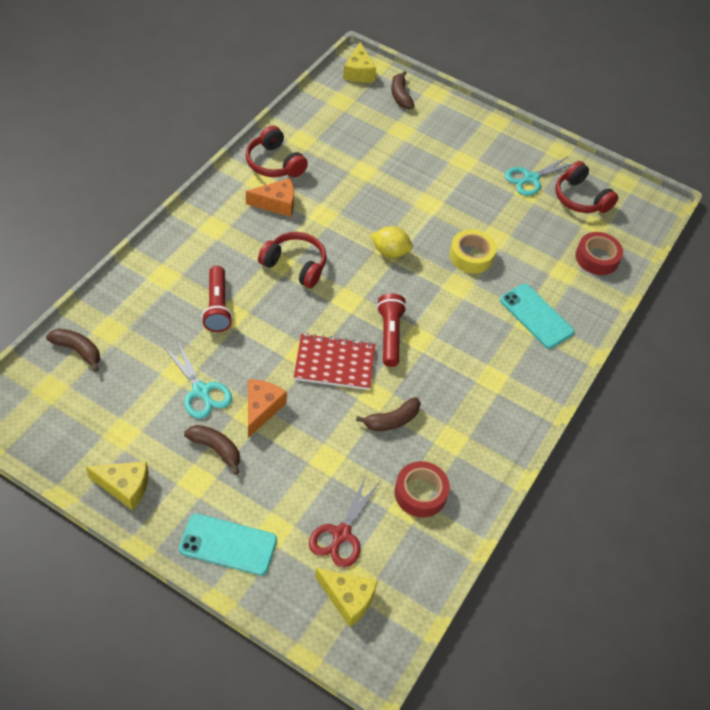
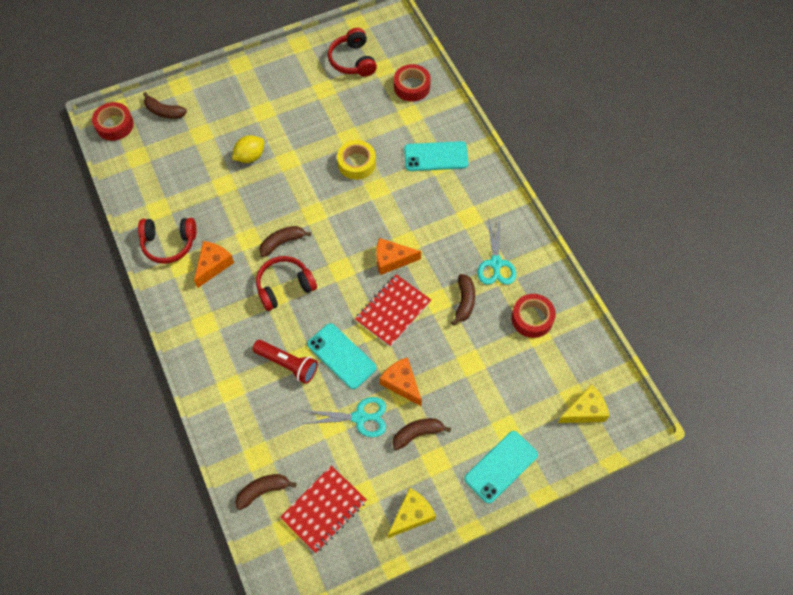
camera: 50 degrees left, 10 degrees up
(87, 408) = (324, 509): none -> red notebook
(255, 345) = (341, 356): none -> turquoise phone
(339, 241) = (282, 242): none -> brown banana
(341, 534) = (535, 387): red scissors -> none
(358, 72) = (114, 125): yellow cheese -> red tape
(390, 252) = (316, 214): yellow lemon -> yellow lemon (250, 156)
(390, 335) = (392, 260): red flashlight -> orange cheese
(531, 178) = (312, 79): turquoise scissors -> turquoise scissors (496, 263)
(580, 198) = (353, 60): red headphones -> red headphones turned 75 degrees clockwise

